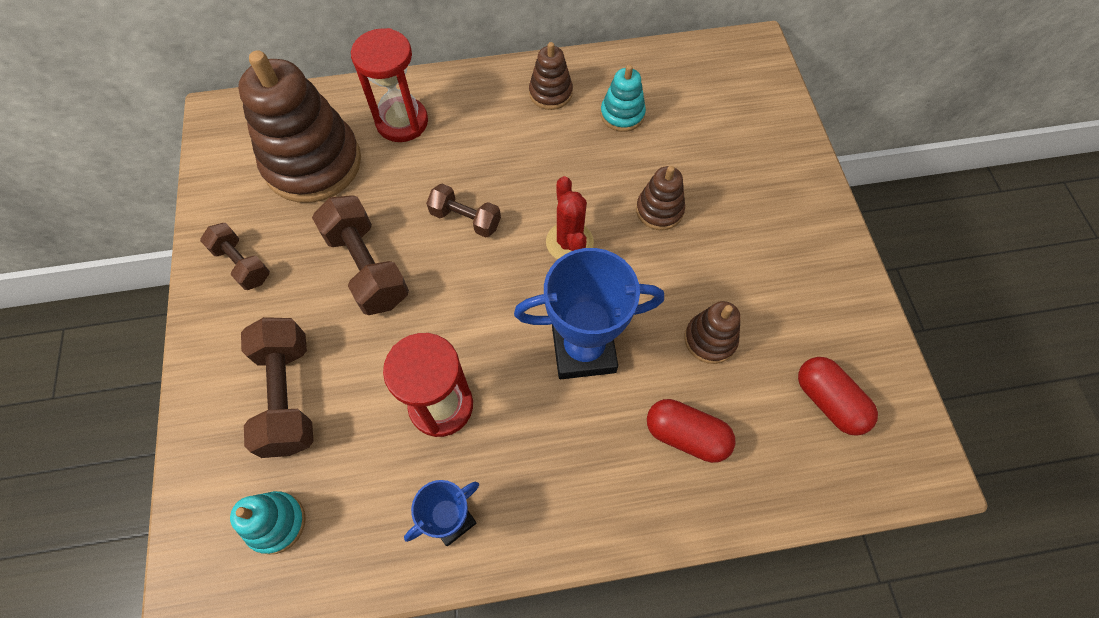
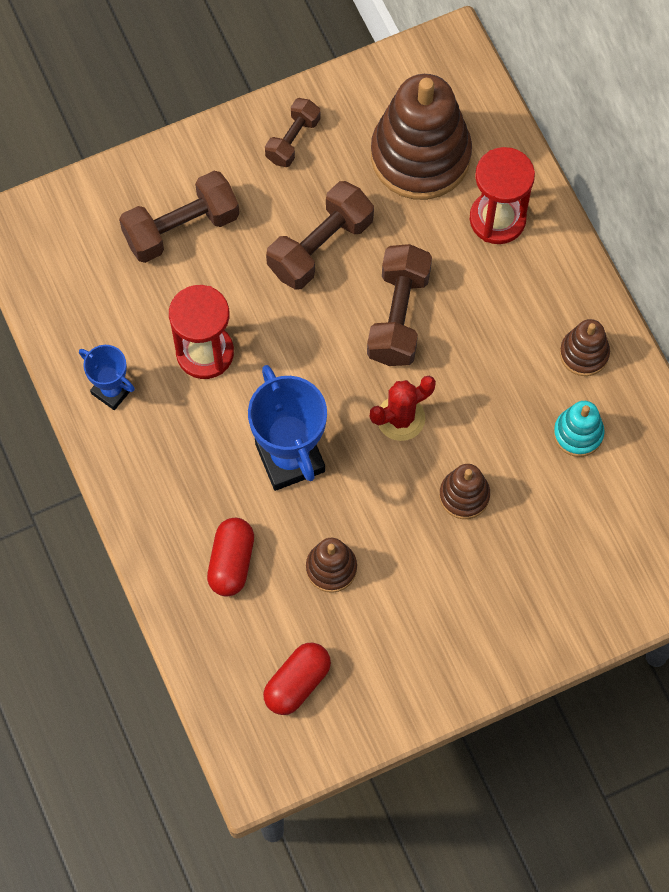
camera: 75 degrees right, 5 degrees up
(276, 523) = (77, 261): turquoise stacking toy -> none
(465, 219) = (398, 316): brown dumbbell -> brown dumbbell, size x1.63

